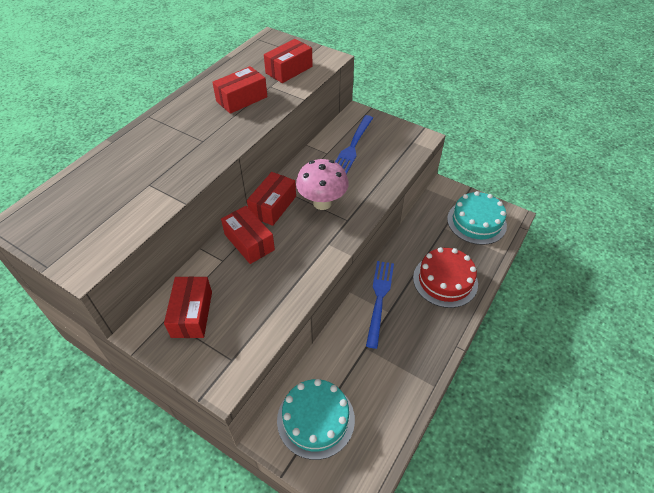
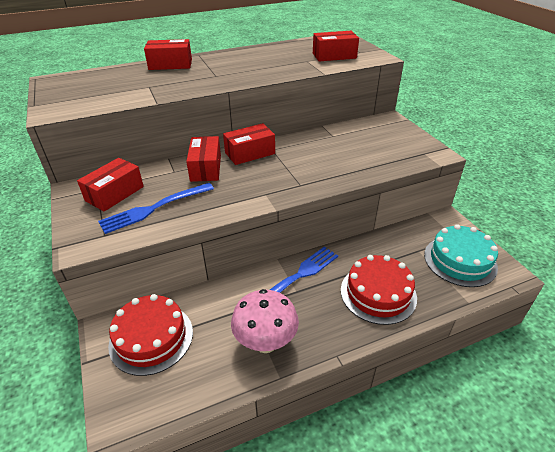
camera: 35 degrees right, 10 degrees down
(241, 99) = (275, 62): red box -> red box (170, 64)
(315, 419) = (151, 338): turquoise cake -> red cake
(322, 203) = (292, 165): pink mushroom -> pink mushroom (265, 342)
(352, 147) = (360, 139): blue fork -> blue fork (154, 208)

